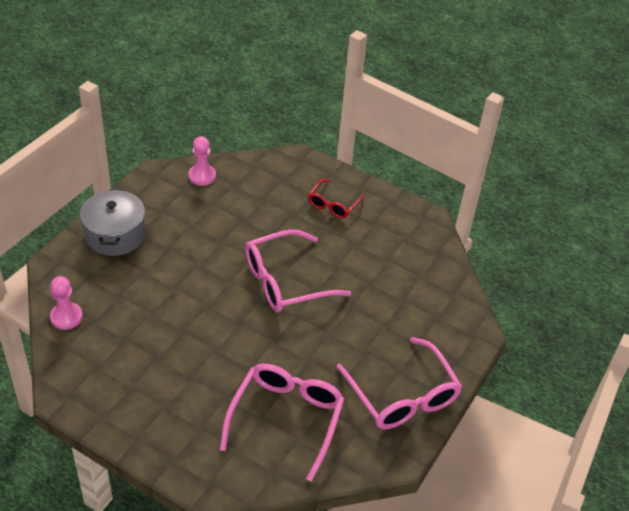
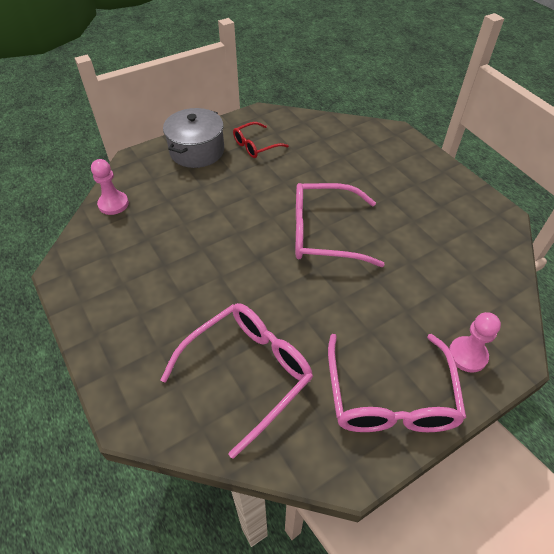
camera: 30 degrees right, 5 degrees up
(202, 176) = (298, 125): pink pawn -> pink pawn (467, 355)
(333, 204) = (408, 178): red glasses -> red glasses (255, 146)

